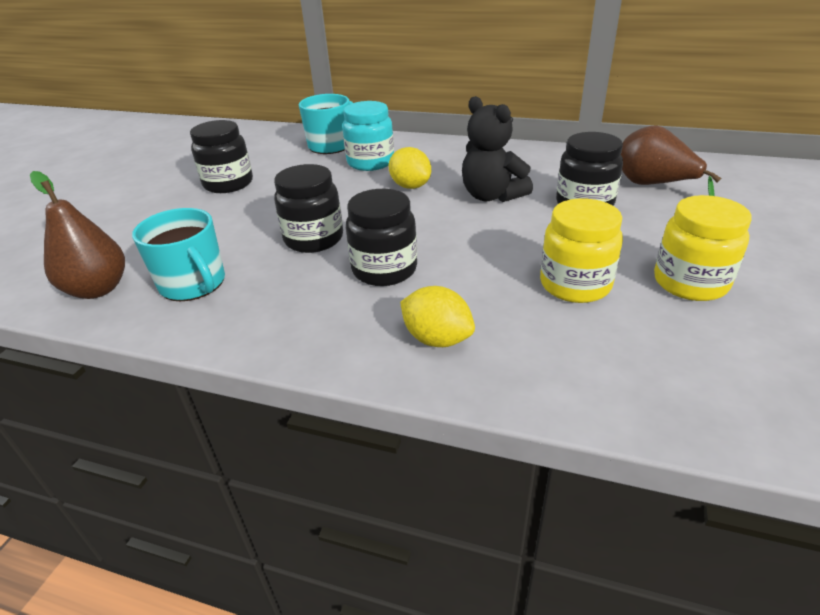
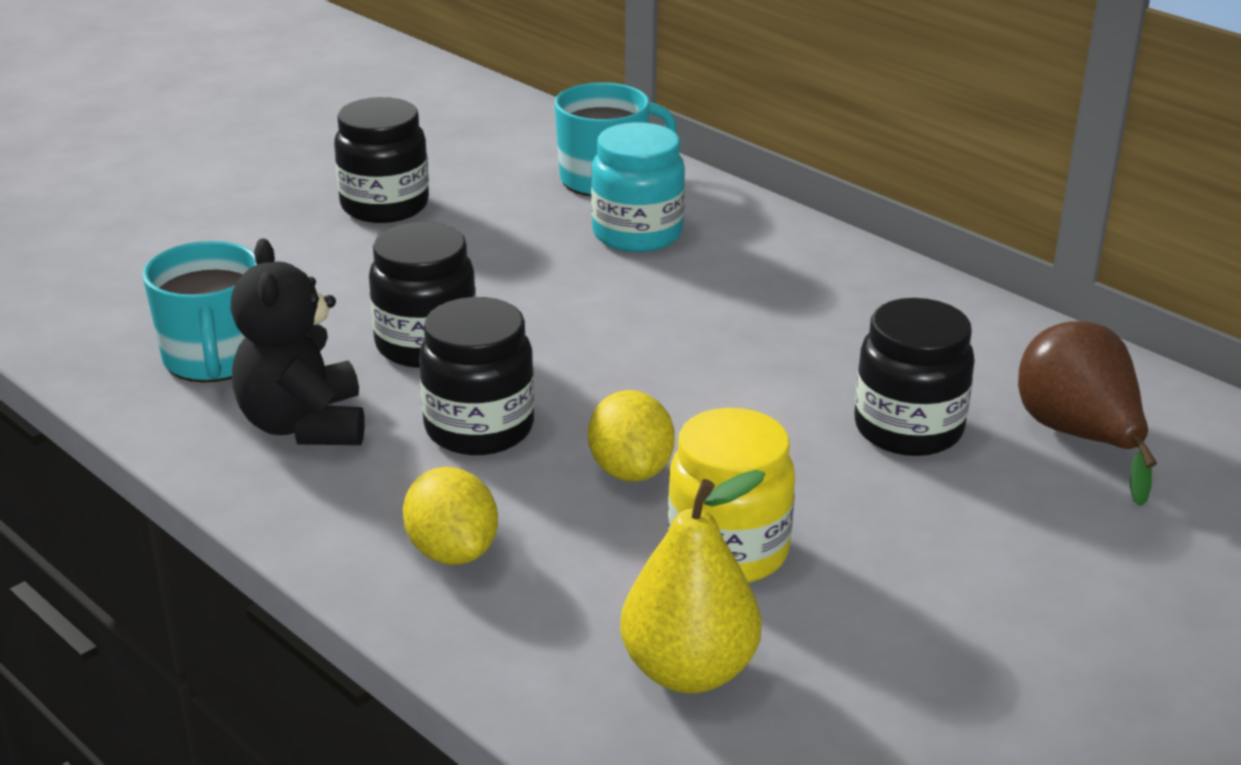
camera: 25 degrees right, 5 degrees down
(98, 289) = (96, 325): brown pear -> none
(410, 186) = (656, 301): yellow lemon -> yellow lemon (630, 470)
(491, 196) = (769, 362): black teddy bear -> black teddy bear (304, 425)
(630, 353) = (689, 671): none -> yellow pear
(690, 283) = (910, 615): yellow jar -> none

